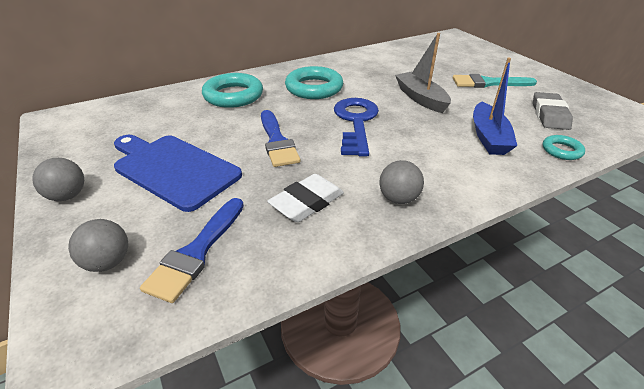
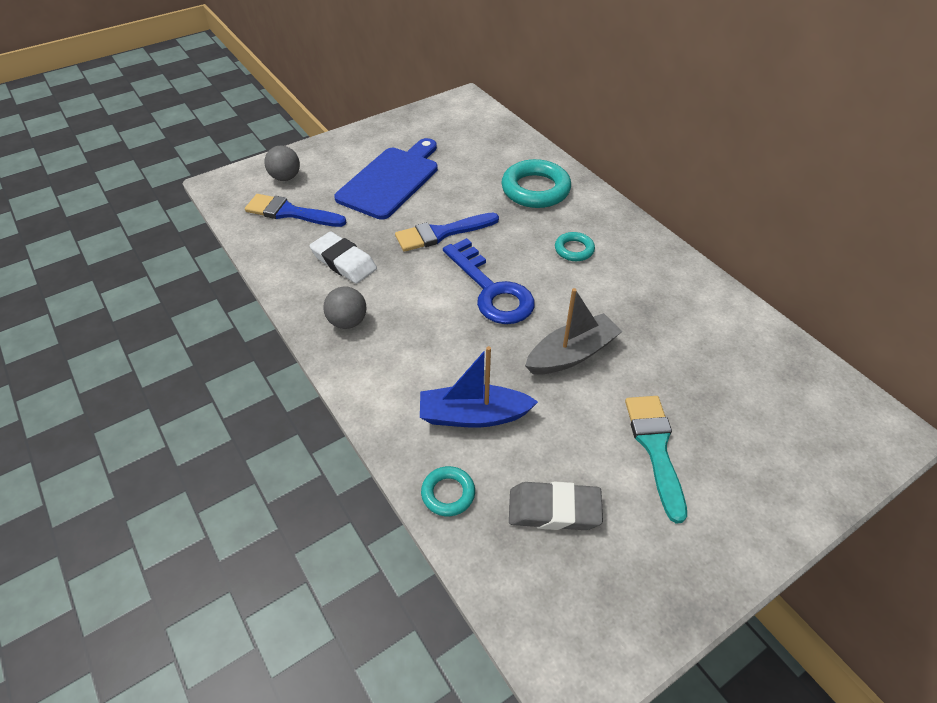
camera: 85 degrees right, 10 degrees up
(67, 196) = (355, 141): grey ball -> none
(314, 88) = (574, 249): turquoise ring -> turquoise ring, size x0.53
(356, 122) = (491, 290): blue key -> blue key turned 60 degrees clockwise

